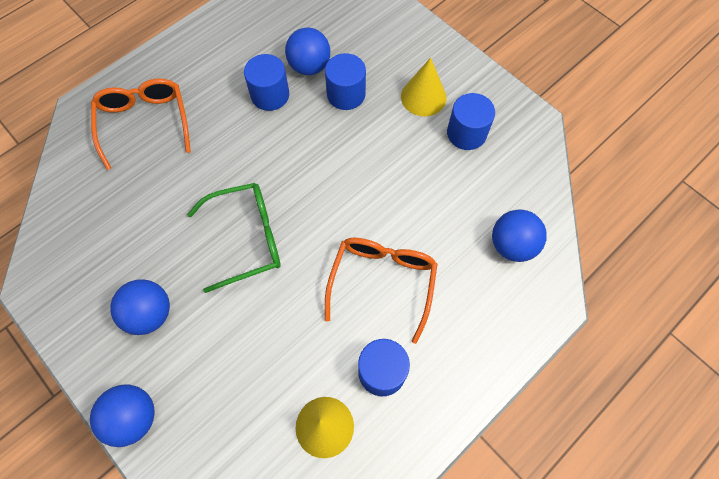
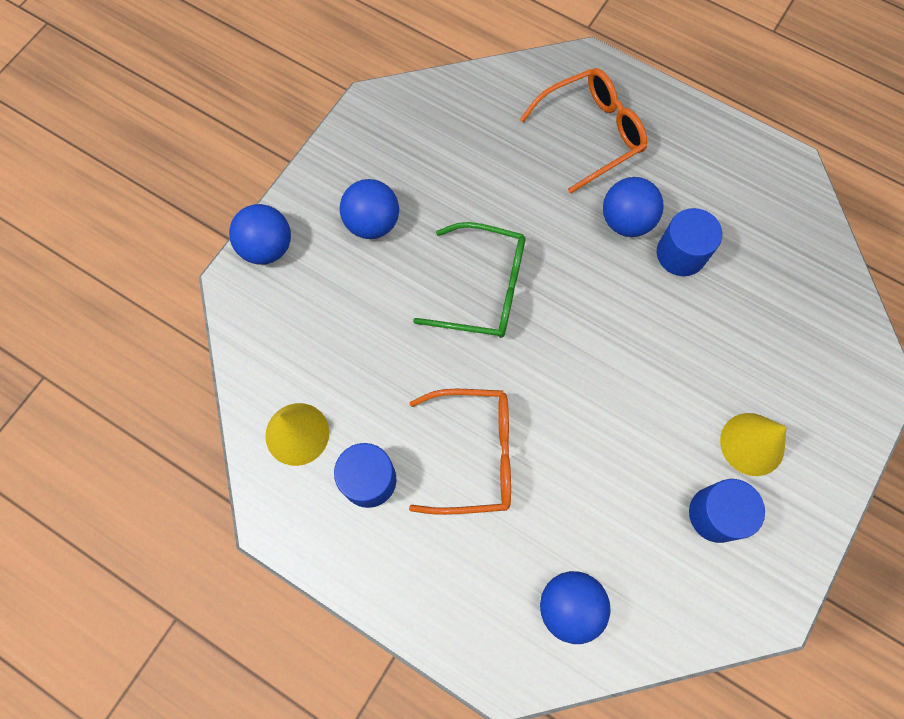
camera: 75 degrees right, 5 degrees up
(246, 239) = (483, 289): green glasses -> green glasses turned 45 degrees counterclockwise
(309, 66) = (742, 287): blue ball -> blue ball (626, 221)
(346, 94) = (717, 343): blue cylinder -> none

